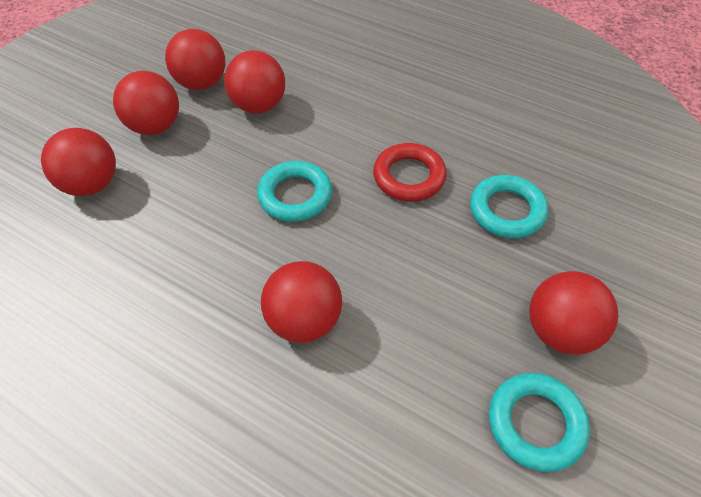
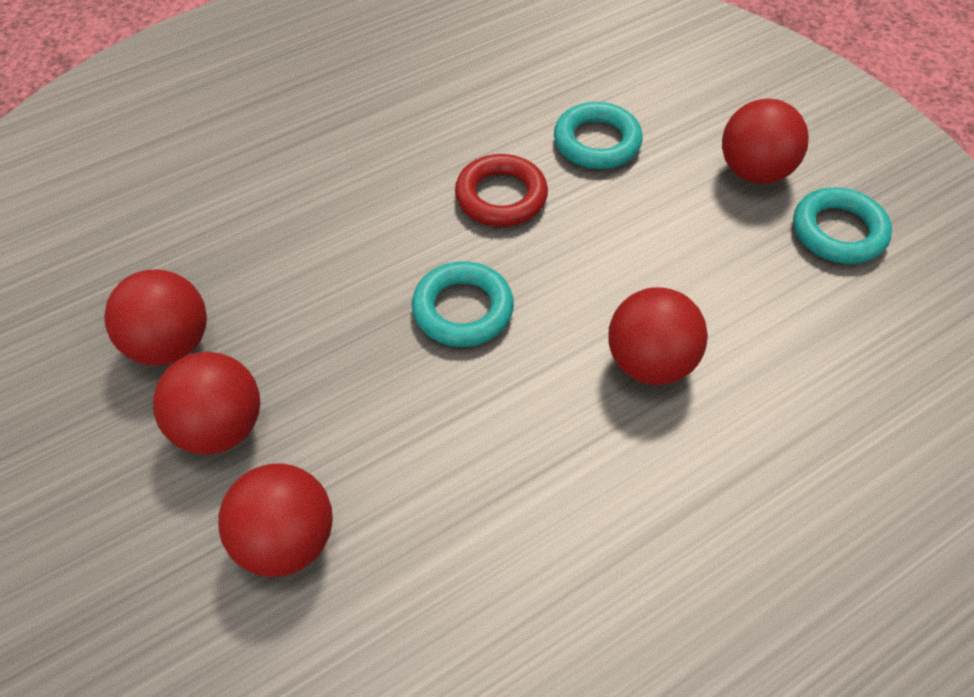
camera: 65 degrees left, 0 degrees up
(259, 105) = (272, 293): red ball -> none

